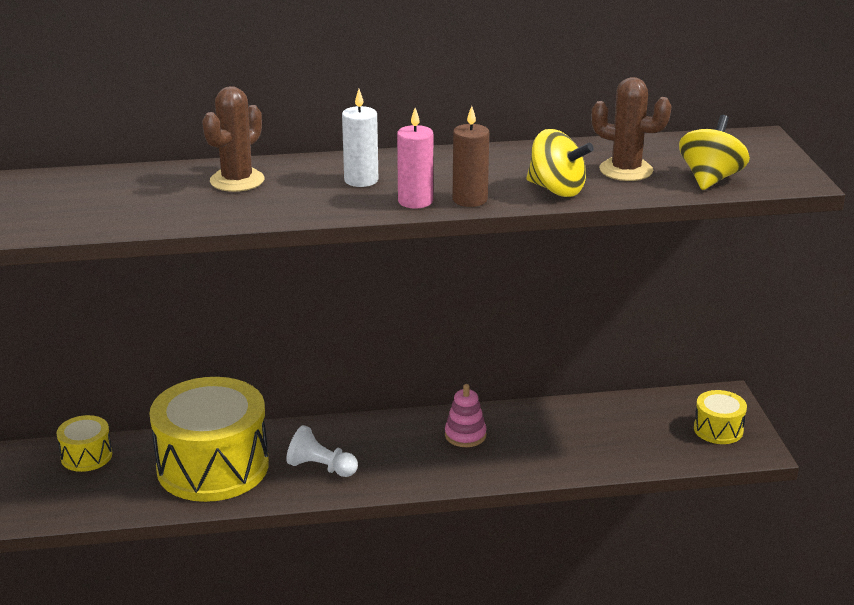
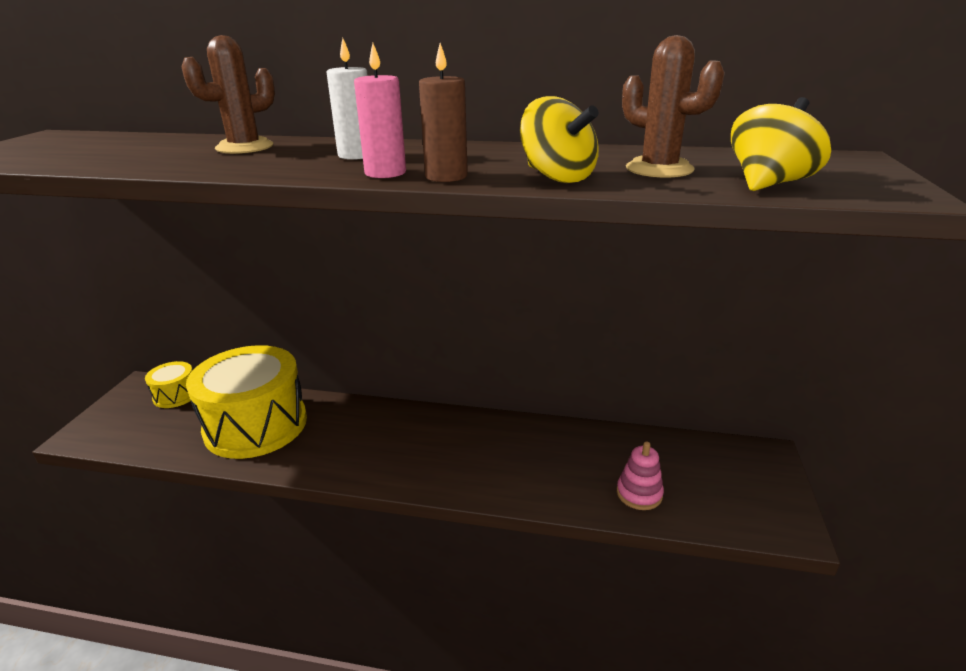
camera: 20 degrees right, 0 degrees up
(321, 468) = (339, 446): white pawn -> none
(465, 435) = (485, 442): pink stacking toy -> pink stacking toy (639, 493)
(718, 429) = (749, 491): yellow drum -> none

